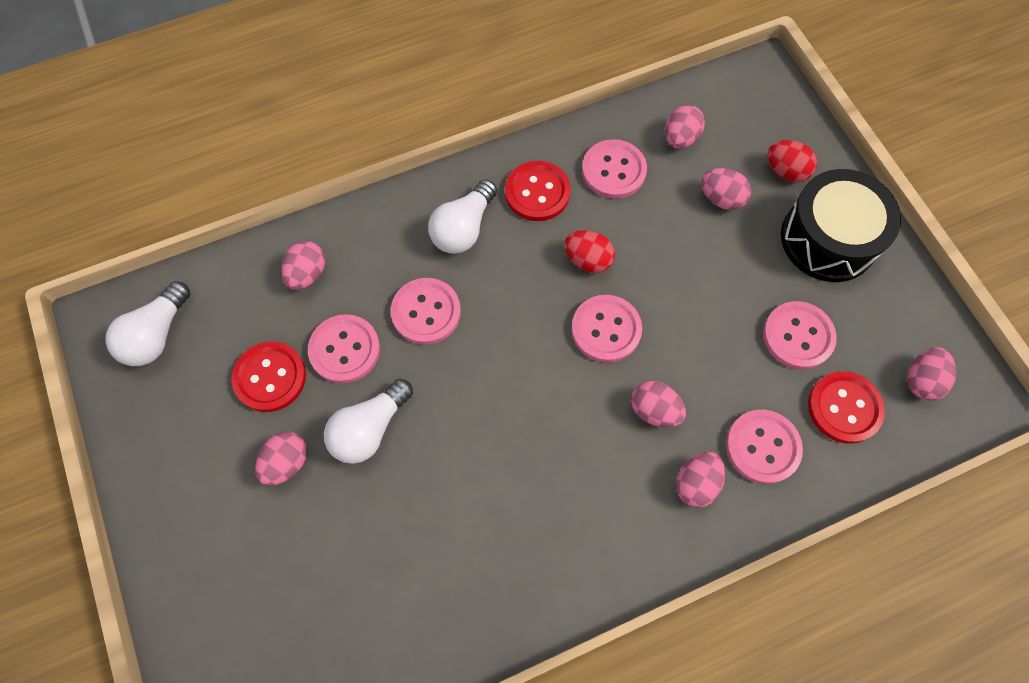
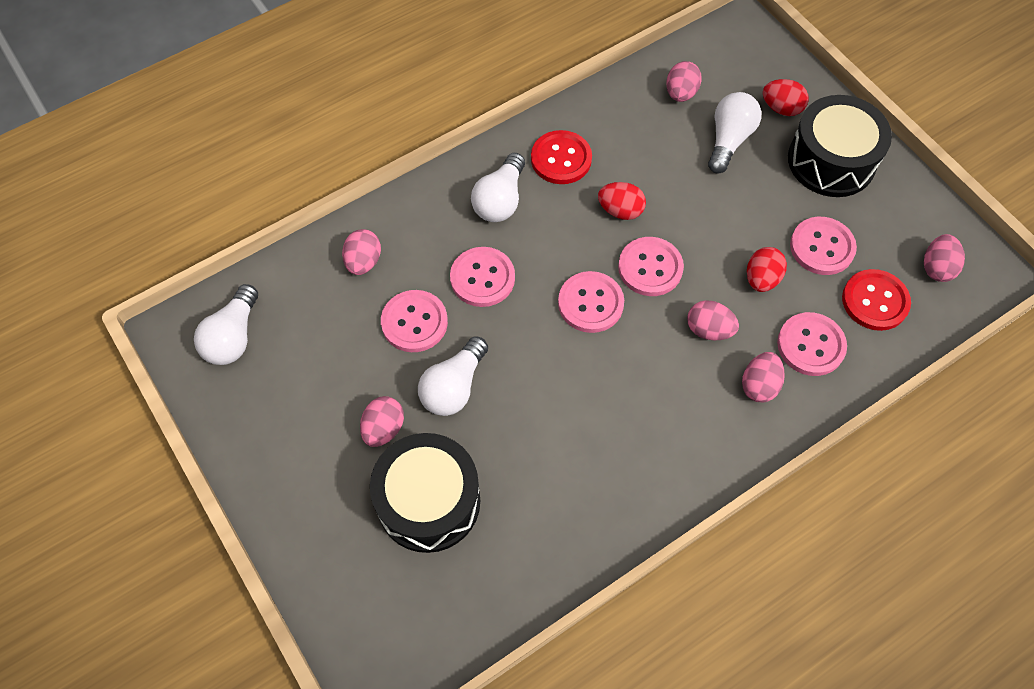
camera: 10 degrees left, 5 degrees down
(270, 377) = (350, 357): red button -> none
(315, 553) = (428, 501): none -> black drum
(613, 170) = (626, 130): pink button -> pink button (590, 303)
(721, 198) = (729, 140): pink egg -> white light bulb
(724, 362) = (761, 279): none -> red egg

